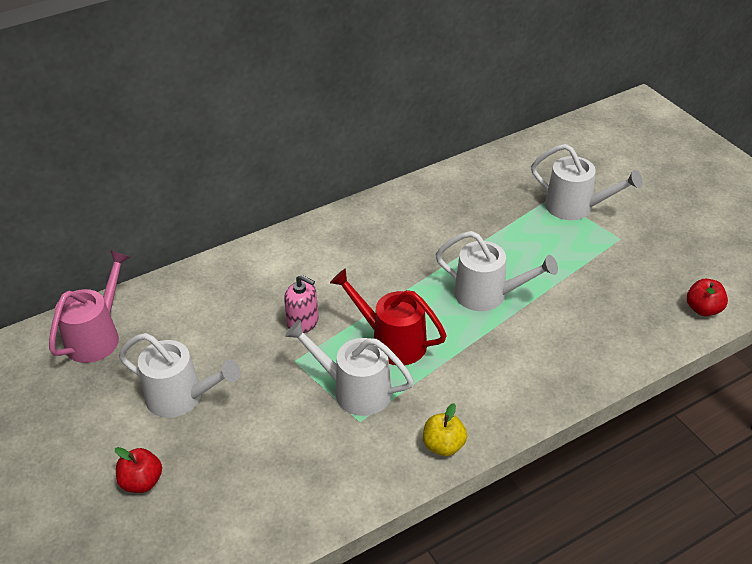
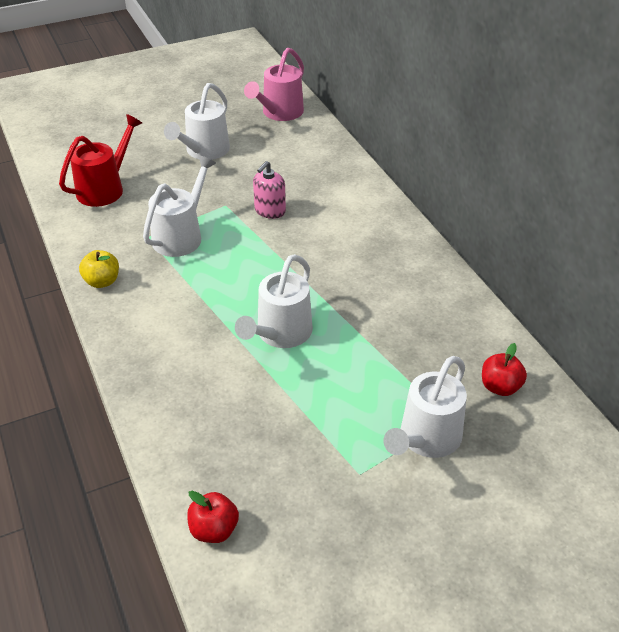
camera: 95 degrees right, 0 degrees up
(97, 336) = (279, 113): pink watering can -> pink watering can turned 90 degrees clockwise
(142, 482) = (133, 137): red apple -> red apple (500, 387)
(391, 341) = (232, 261): red watering can -> red watering can (105, 188)

